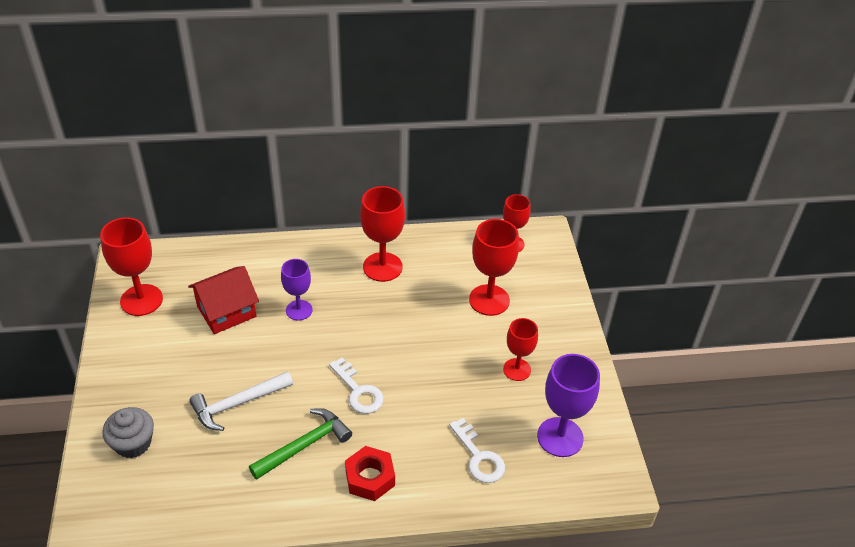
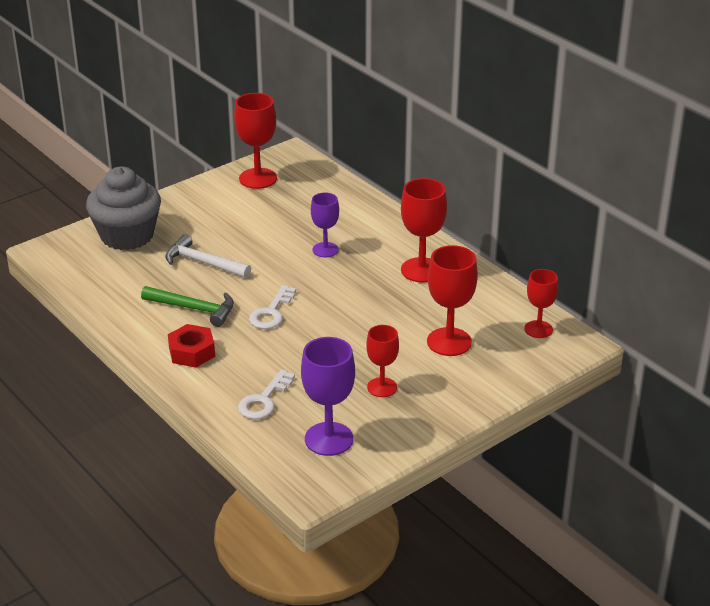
camera: 60 degrees right, 10 degrees down
(133, 443) = (127, 235): grey cupcake -> grey cupcake, size x1.76
(226, 311) = (287, 218): red house -> none

